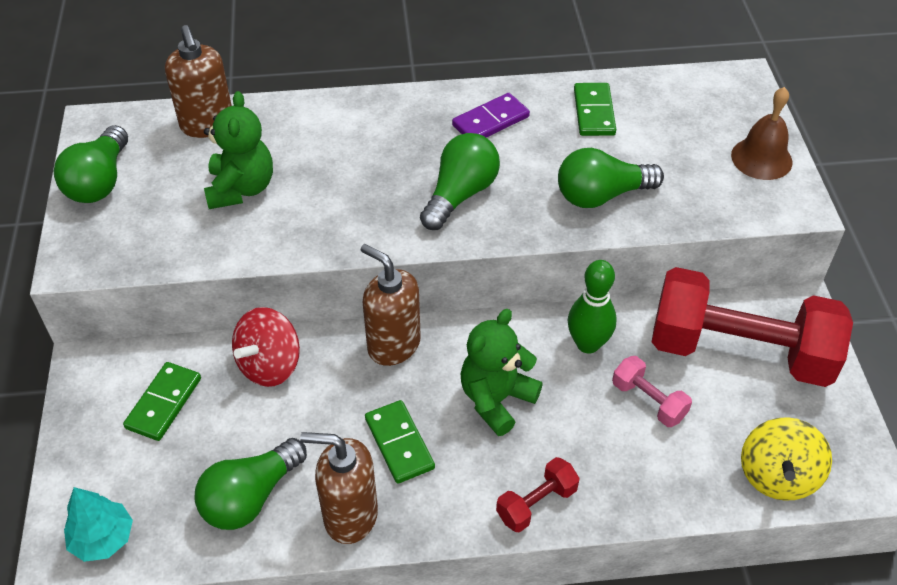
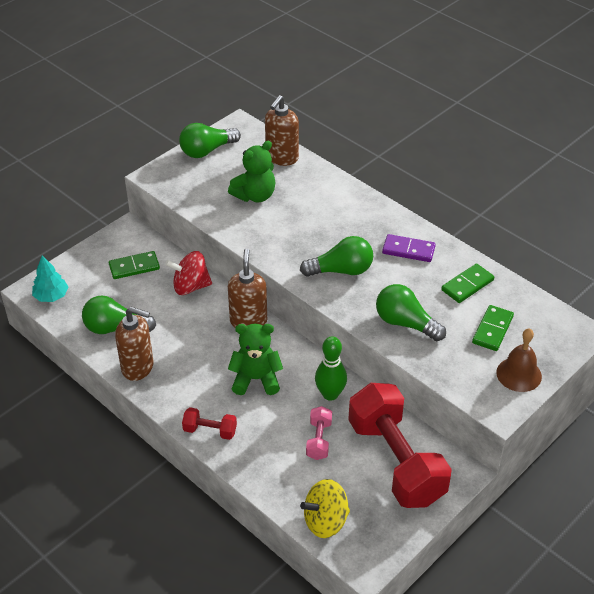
camera: 50 degrees right, 5 degrees down
(350, 515) = (138, 367): brown soap dispenser -> brown soap dispenser turned 135 degrees clockwise
(399, 443) = (193, 359): green domino -> green domino (492, 330)

